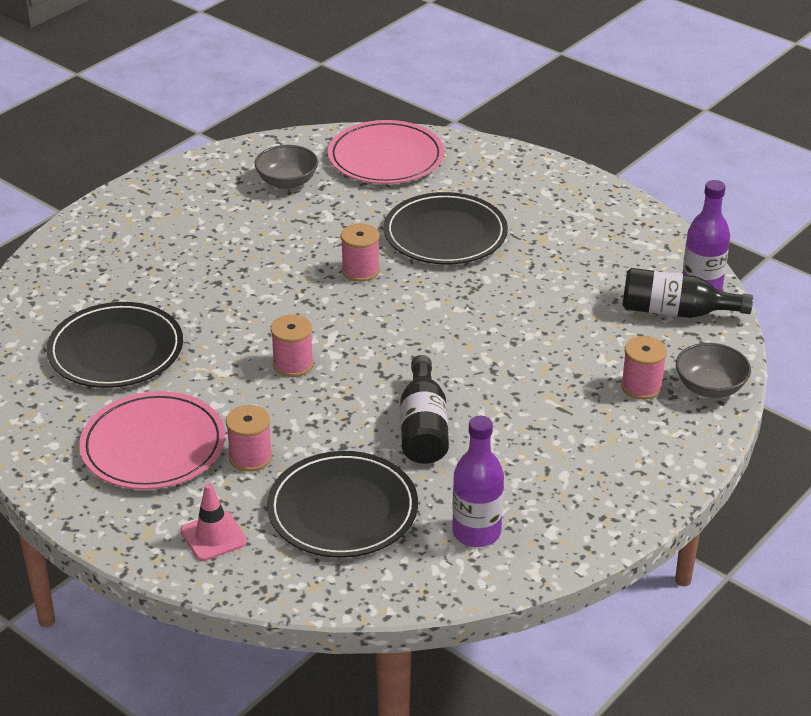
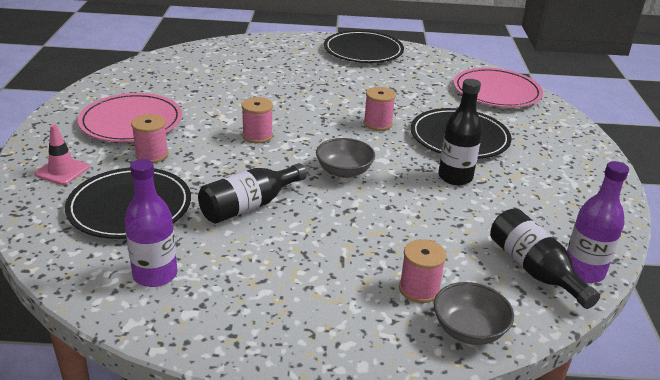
camera: 50 degrees right, 5 degrees down
(116, 350) = (204, 82): black plate -> black plate (363, 51)
(287, 182) = (422, 73): grey bowl -> grey bowl (344, 171)
(508, 276) = (455, 177): none -> black bottle

